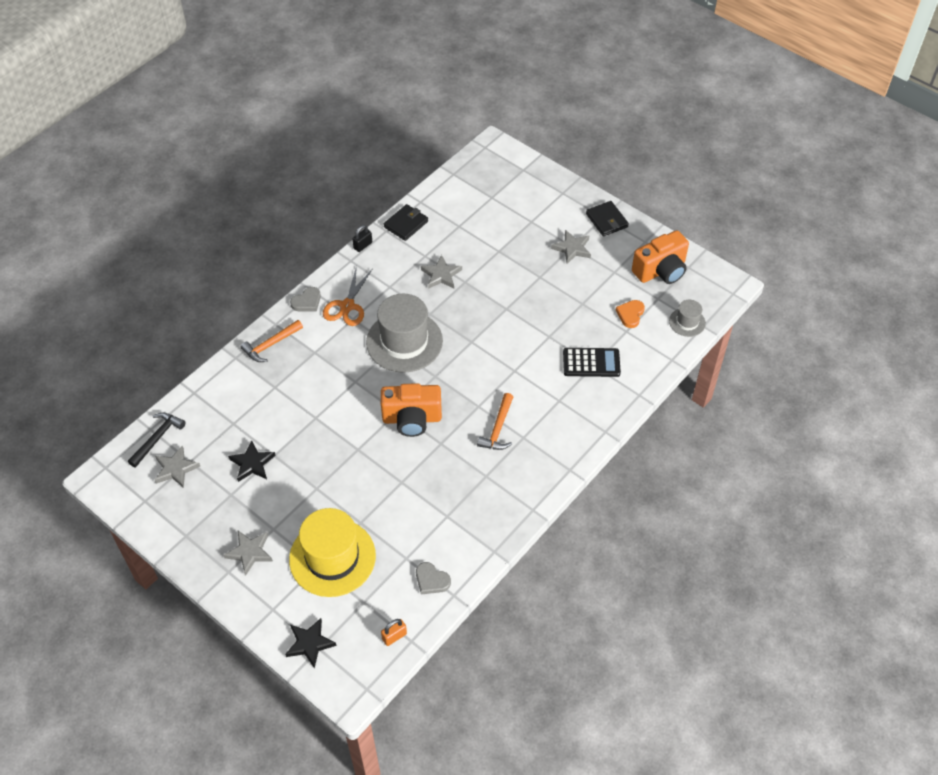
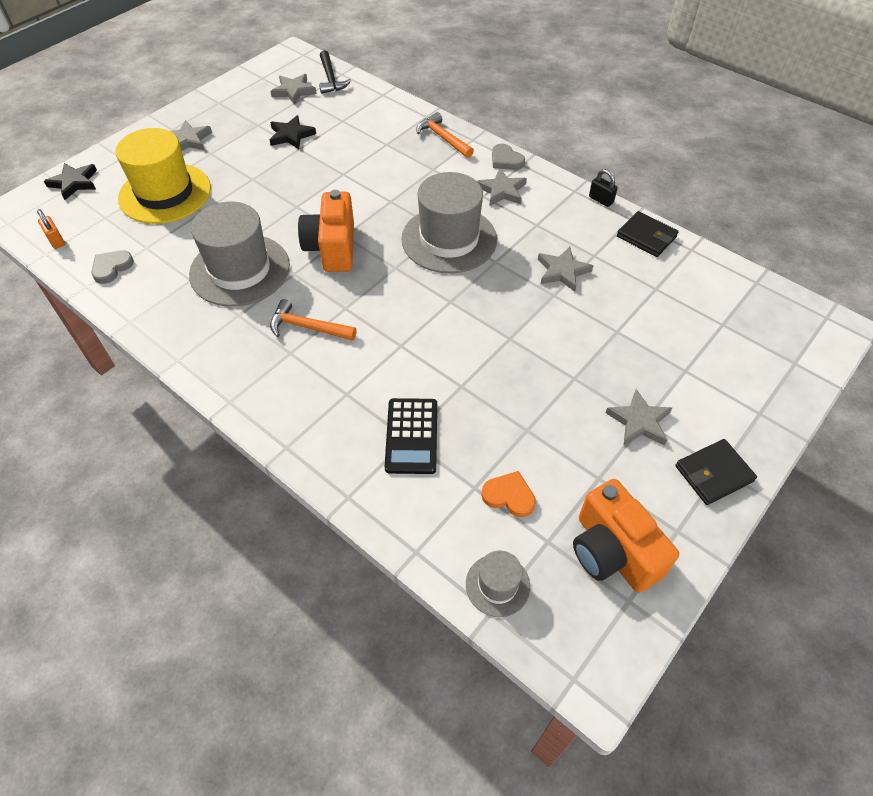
camera: 90 degrees right, 0 degrees up
(157, 438) = (330, 78): black hammer -> black hammer turned 45 degrees clockwise
(347, 306) = (502, 191): orange scissors -> grey star
(436, 482) = (240, 270): none -> grey hat

